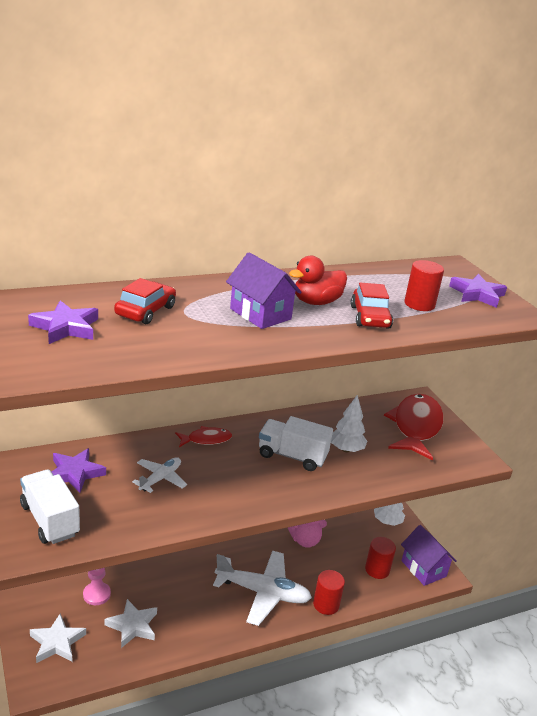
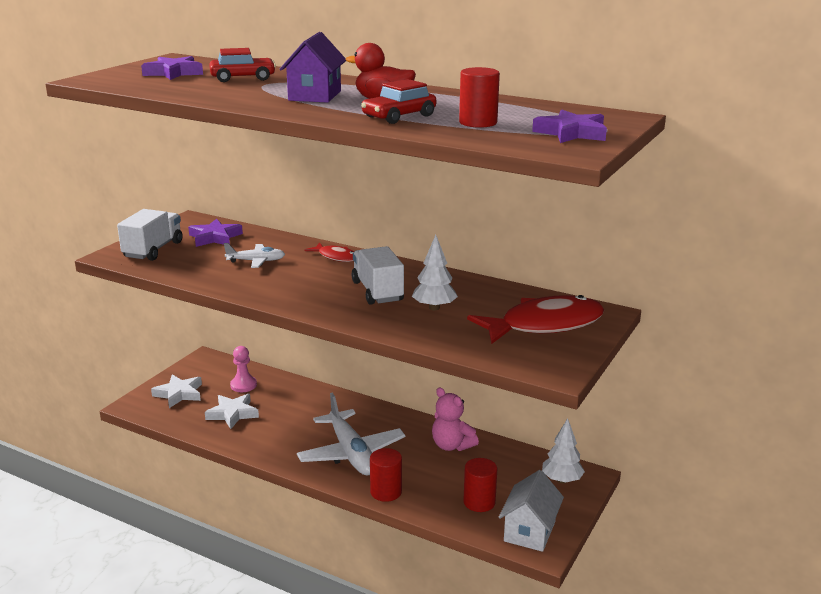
camera: 55 degrees right, 5 degrees down
(423, 568) = (529, 531): purple house -> white house

